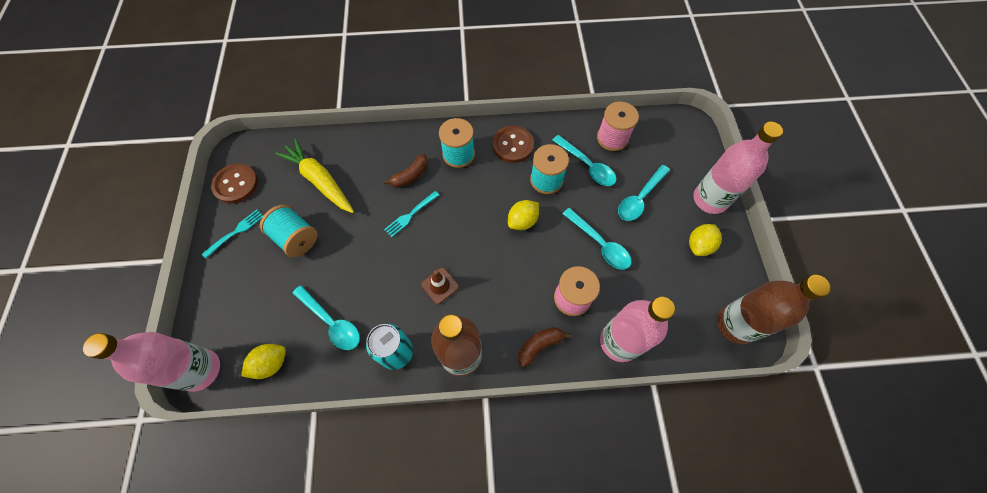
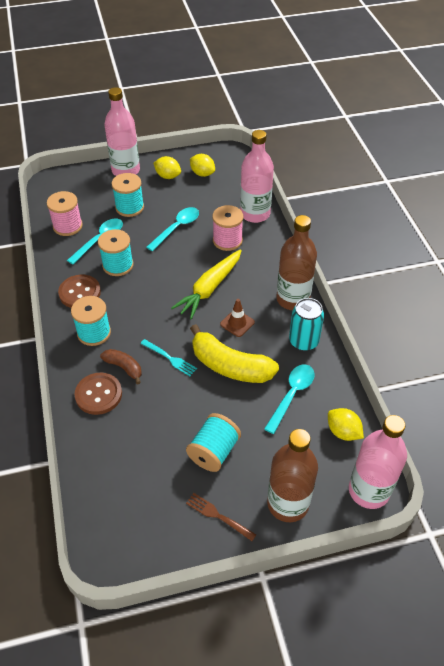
camera: 100 degrees left, 15 degrees down
(236, 184) = (155, 541): brown button -> brown button (98, 394)
(236, 232) = (218, 516): turquoise fork -> brown fork
(320, 180) = (139, 450): yellow carrot -> yellow carrot (209, 289)
(385, 268) = (230, 366): none -> yellow banana
(522, 221) = (163, 276): yellow lemon -> yellow lemon (202, 173)
(539, 346) = (270, 255): brown banana -> none
(640, 198) = (129, 207): turquoise spoon -> turquoise spool
(736, 325) = (226, 160): brown bottle -> brown bottle (288, 503)

